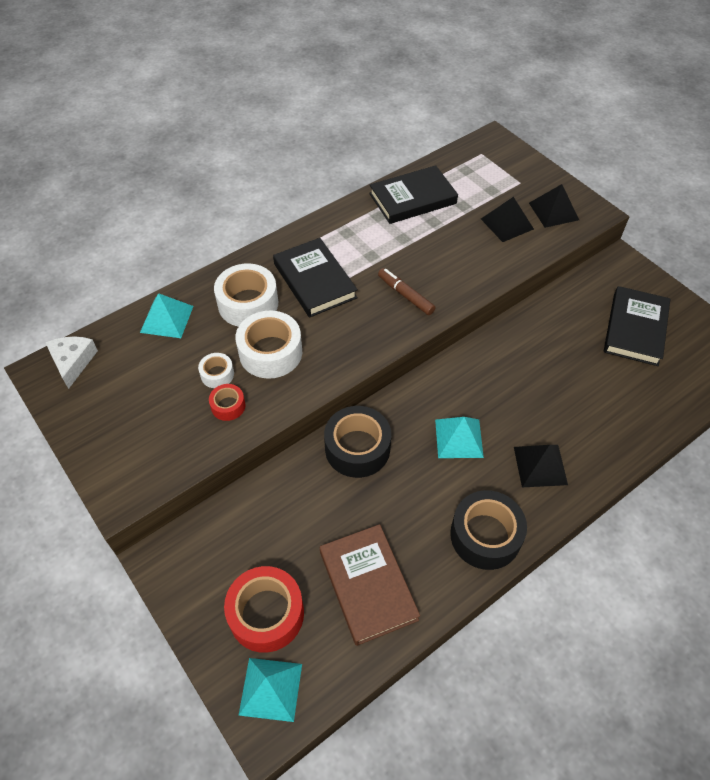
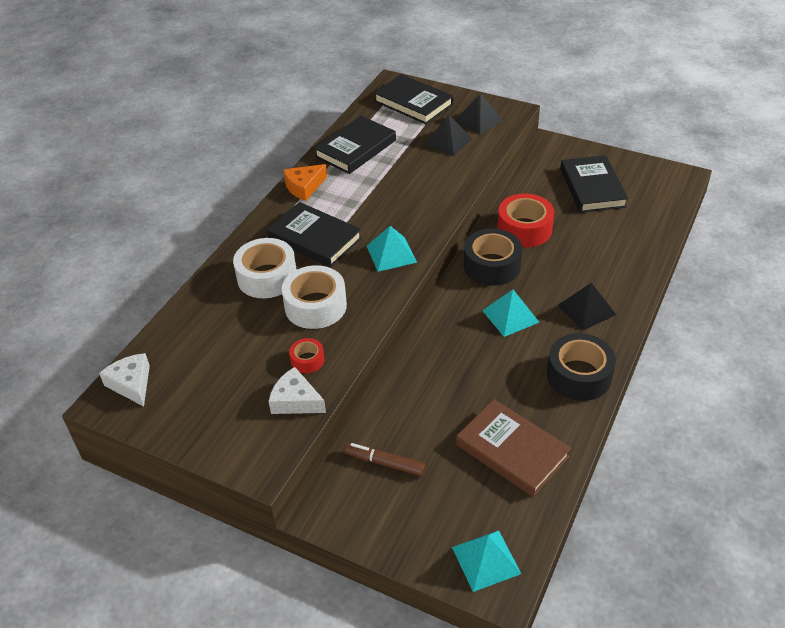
camera: 25 degrees left, 10 degrees down
(167, 319) = (199, 316): turquoise pyramid -> turquoise pyramid (391, 254)
(192, 443) = (295, 401): none -> white cheese
(217, 374) = (279, 340): white tape -> none
(266, 614) = (443, 509): red tape -> red tape (524, 229)
(339, 222) = (304, 187): none -> orange cheese
(357, 448) = (433, 357): black tape -> black tape (491, 265)
(405, 295) = (402, 222): brown marker -> brown marker (385, 463)
(500, 168) = (413, 103): none -> black book

